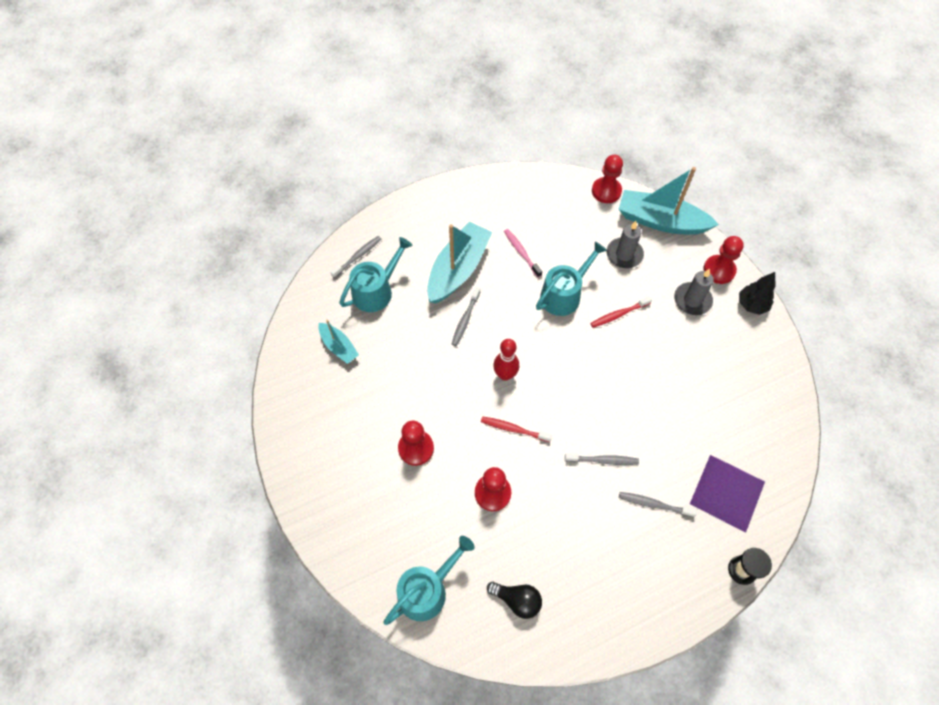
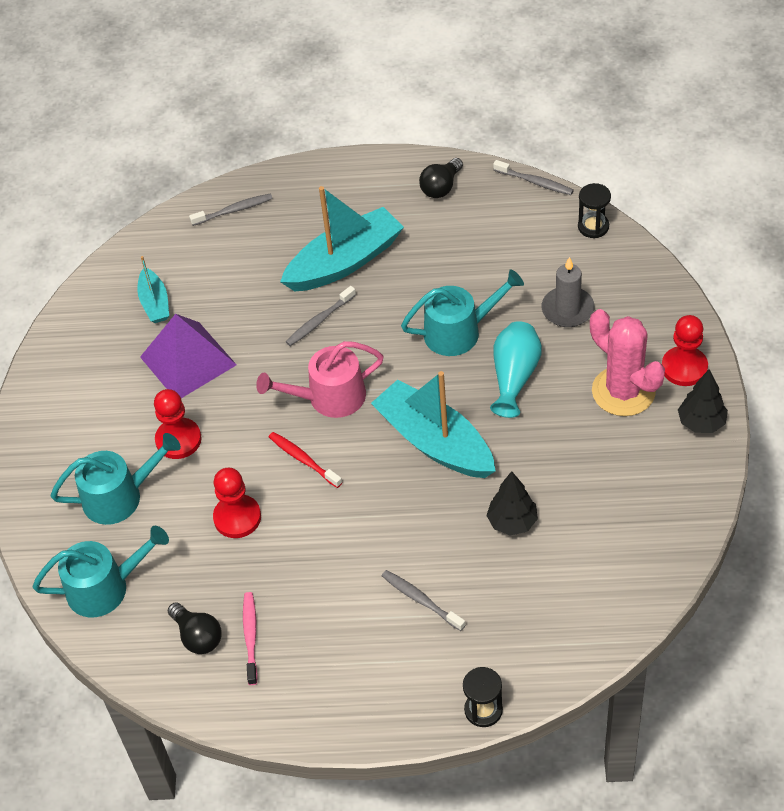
camera: 30 degrees right, 10 degrees down
(376, 291) = (232, 256): turquoise watering can -> turquoise watering can (119, 497)
(492, 194) = (441, 187): none -> black light bulb
(505, 375) = (330, 397): red bowling pin -> pink watering can
(521, 252) = (435, 266): pink toothbrush -> pink toothbrush (250, 637)
(603, 460) = (389, 531): grey toothbrush -> grey toothbrush (535, 182)
(606, 191) = (593, 227): red pawn -> black hourglass
(618, 314) = (514, 377): red toothbrush -> turquoise vase
(660, 221) = (643, 284): turquoise boat -> turquoise boat (434, 442)
(678, 421) = (512, 522): none -> black tree
(692, 300) = (623, 391): grey candle -> pink cactus
(727, 492) = (522, 621): purple pyramid -> purple pyramid (188, 360)

